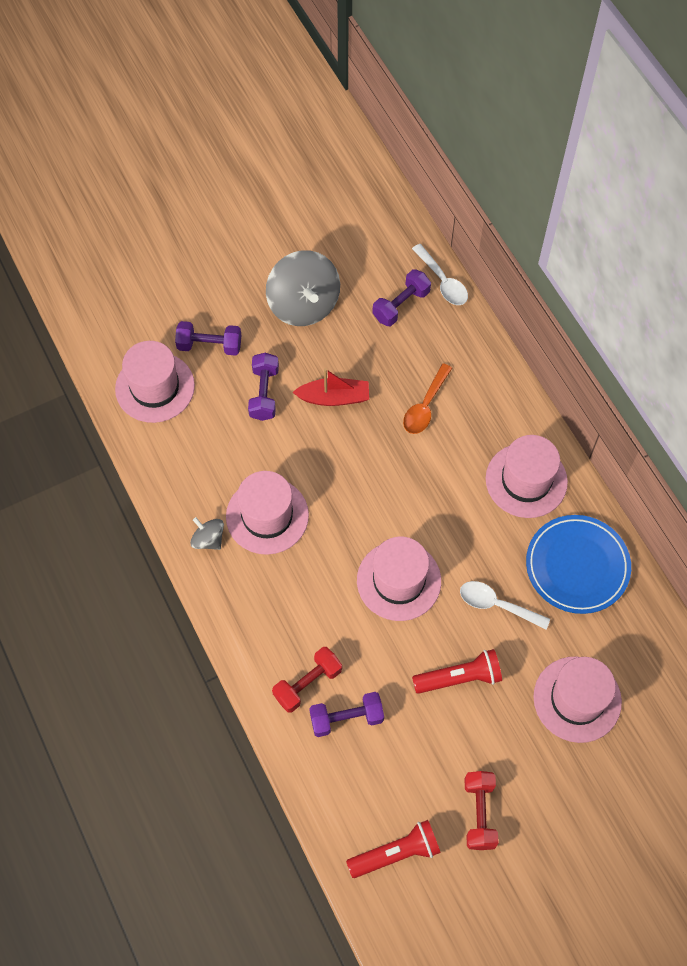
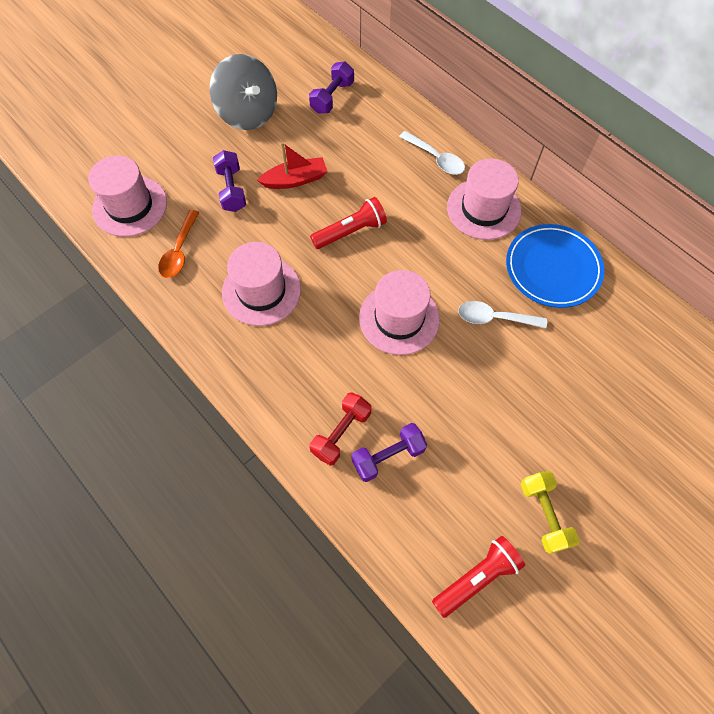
camera: 15 degrees left, 0 degrees up
(208, 539) = (211, 324): grey spinning top -> none
(209, 345) = (172, 162): purple dumbbell -> none
(425, 406) = (377, 169): orange spoon -> orange spoon (179, 251)
(443, 281) = (362, 73): white spoon -> white spoon (436, 158)
(459, 677) = (482, 391): red flashlight -> red flashlight (351, 231)
(479, 813) = (544, 514): red dumbbell -> yellow dumbbell
(577, 699) = (595, 383): pink hat -> none

